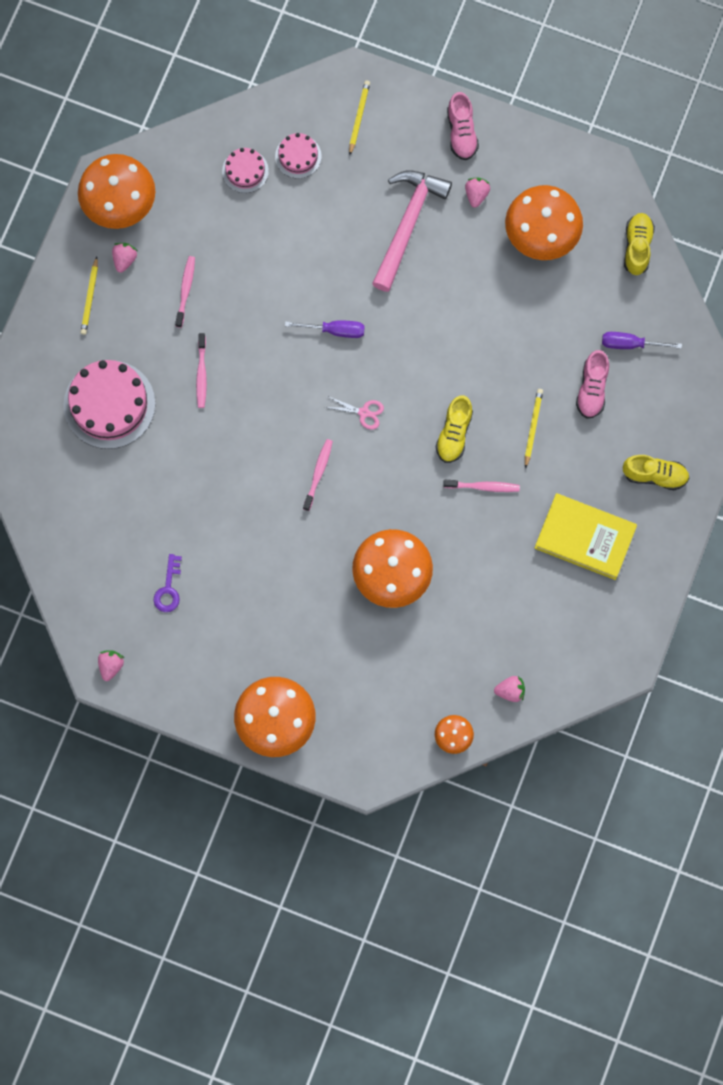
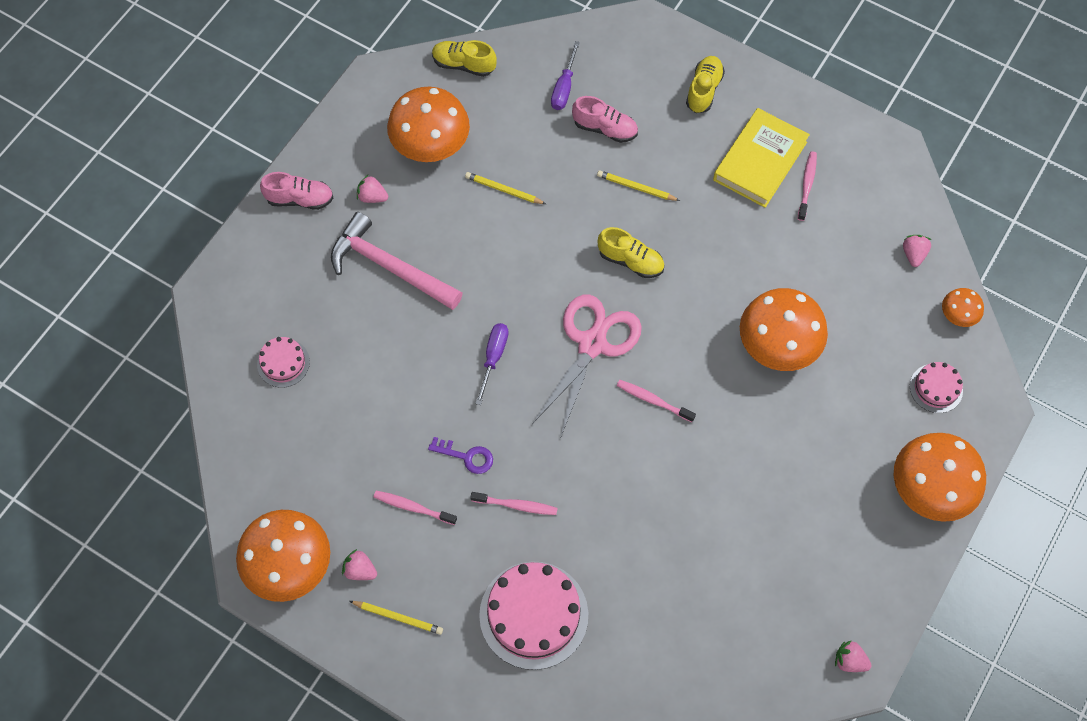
camera: 80 degrees left, 10 degrees down
(168, 588) = (764, 581): purple key -> purple key (466, 456)
(245, 171) = (286, 421): pink cake -> pink cake (936, 388)
(359, 117) = (255, 294): yellow pencil -> yellow pencil (503, 190)
(364, 412) = (592, 344): pink scissors -> pink scissors, size x2.39
(483, 486) = (692, 243): pink toothbrush -> pink toothbrush (807, 185)

